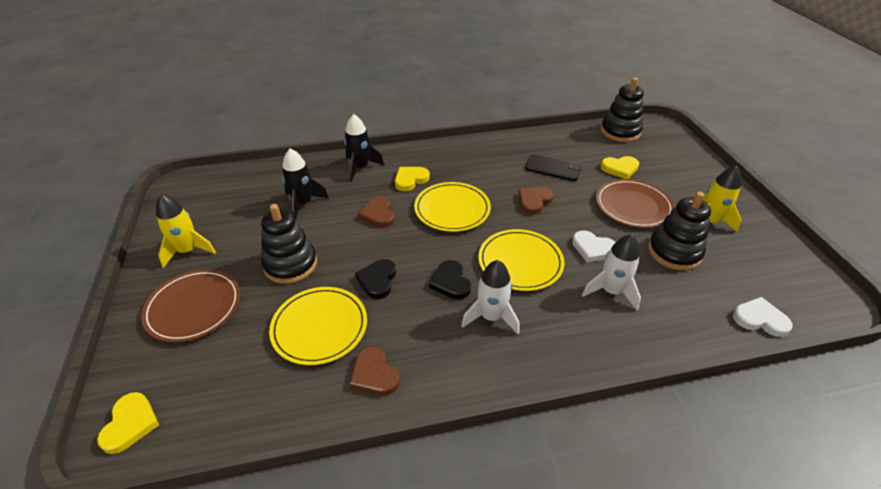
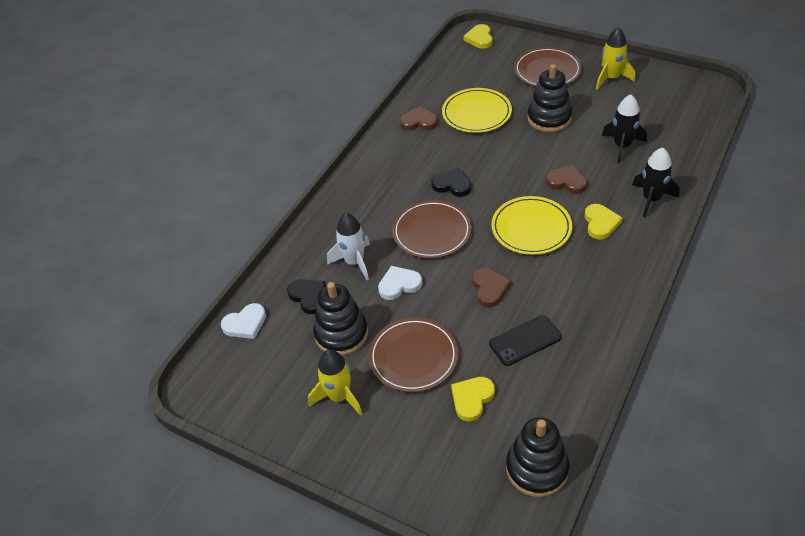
camera: 135 degrees right, 5 degrees up
(130, 424) = (479, 38): yellow heart -> yellow heart turned 45 degrees clockwise
(377, 280) = (491, 152): black heart -> black heart (309, 297)
(491, 317) = (403, 188): white rocket -> none
(520, 262) = (432, 232): yellow plate -> brown plate

